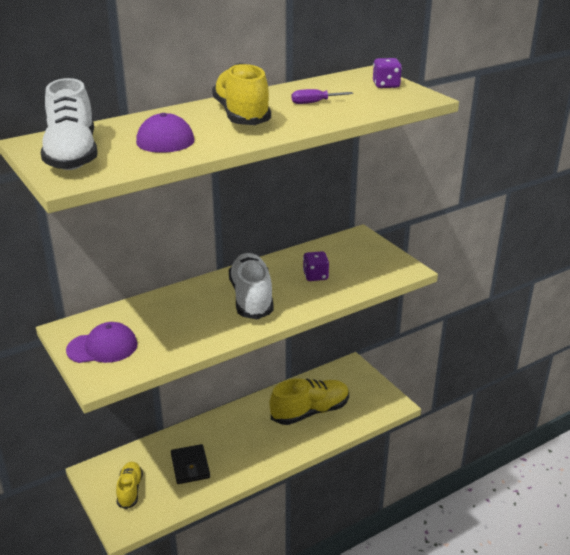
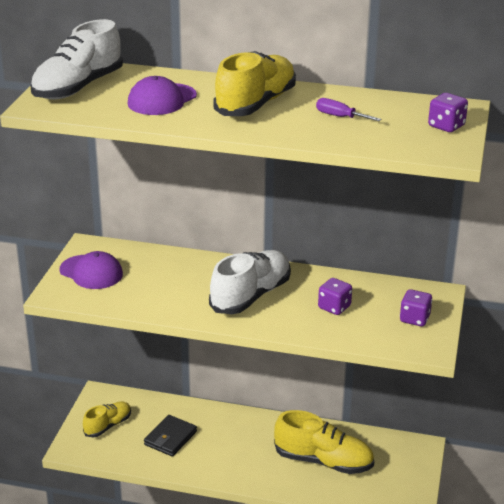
camera: 45 degrees right, 0 degrees up
(371, 257) = (414, 319): none -> purple dice

